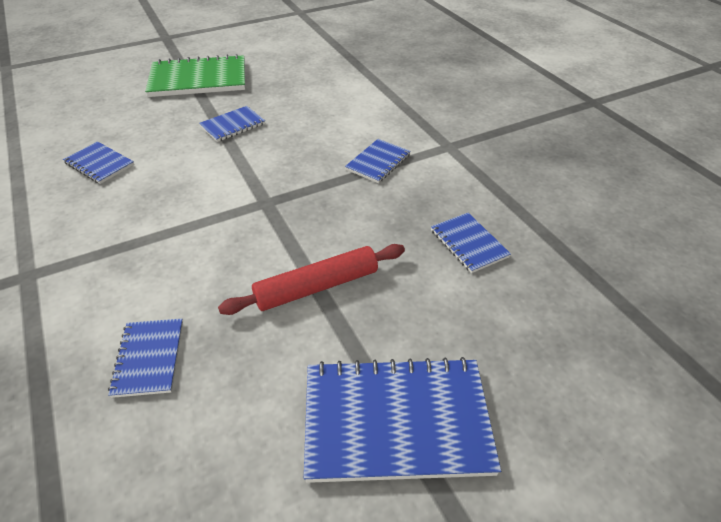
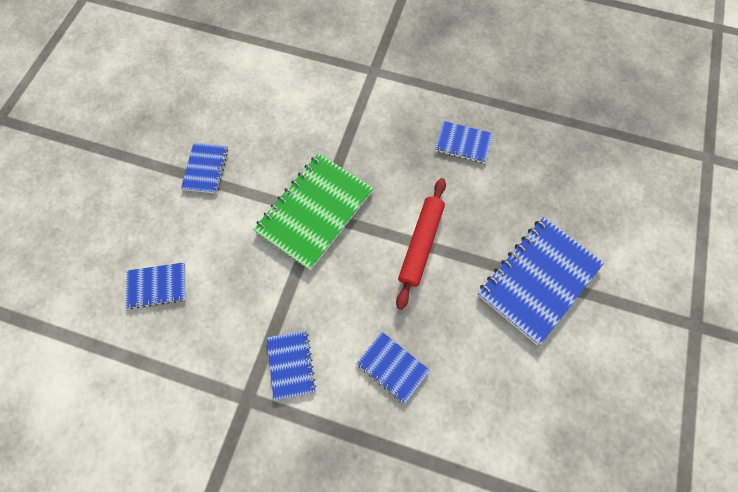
camera: 45 degrees left, 25 degrees up
(198, 79) = (109, 144): green notebook -> green notebook (314, 211)
(378, 162) = (346, 121): blue notebook -> blue notebook (291, 364)

